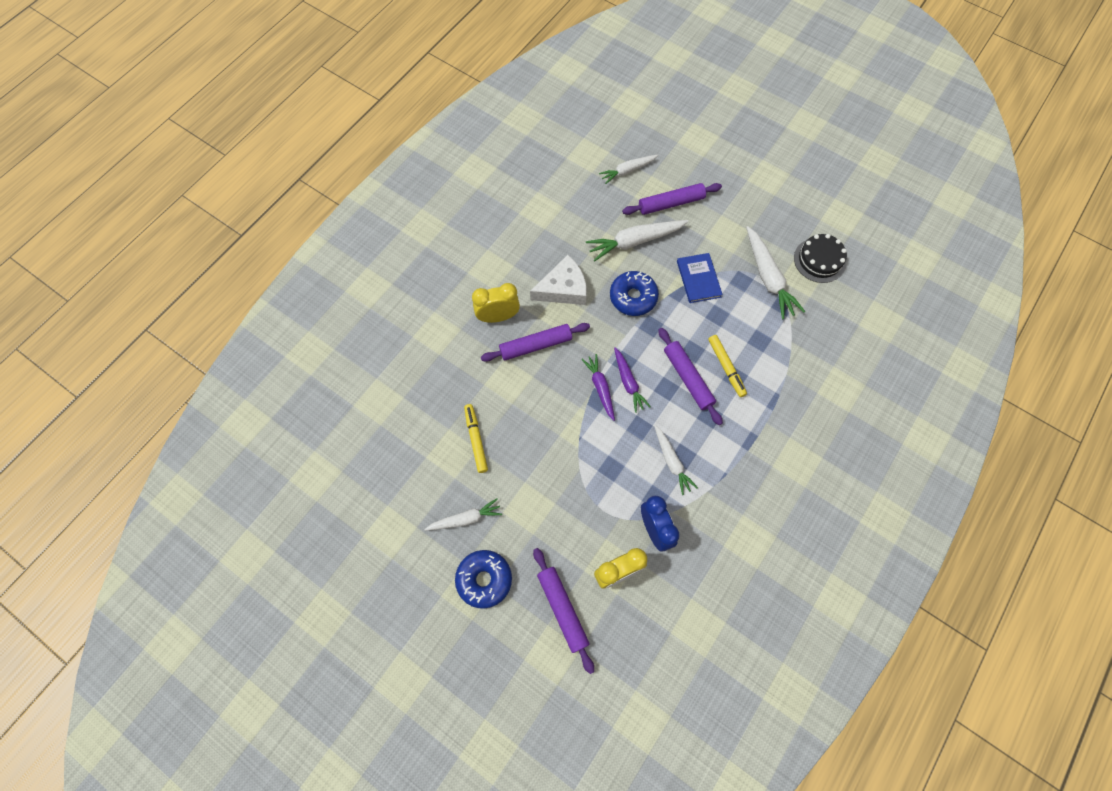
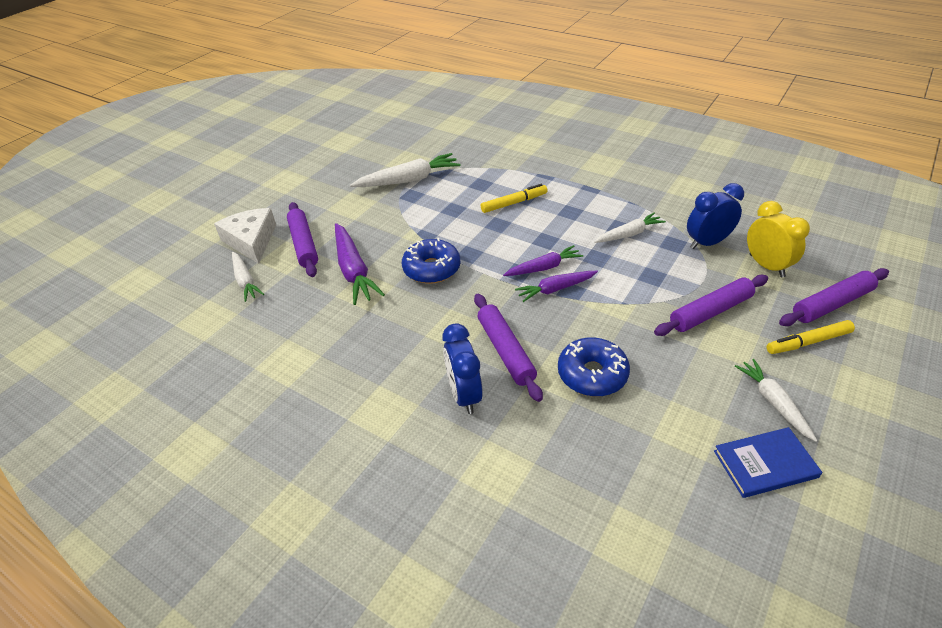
camera: 90 degrees left, 25 degrees down
(476, 440) = (658, 402): yellow marker -> yellow marker (808, 342)
(484, 579) = (841, 375): blue donut -> blue donut (592, 374)
(498, 316) = (464, 395): yellow clock -> blue clock
(563, 288) = (419, 330): white cheese -> white cheese (251, 241)
(635, 241) = (354, 270): white carrot -> purple carrot
(688, 378) = (531, 226): purple rolling pin -> purple rolling pin (710, 312)
(698, 279) = (408, 222): blue book -> blue book (765, 464)
(819, 260) = (390, 153): black cake -> none

